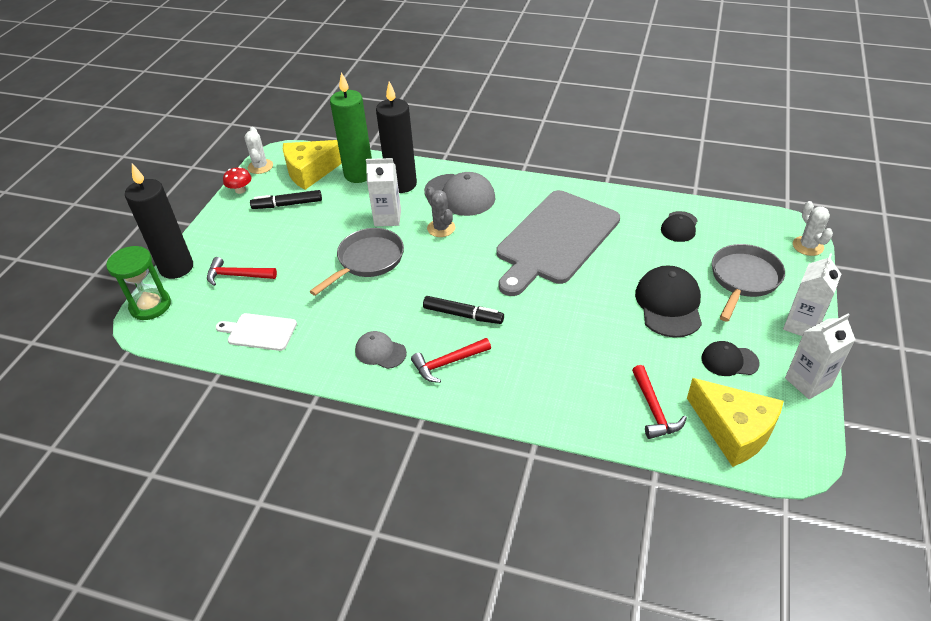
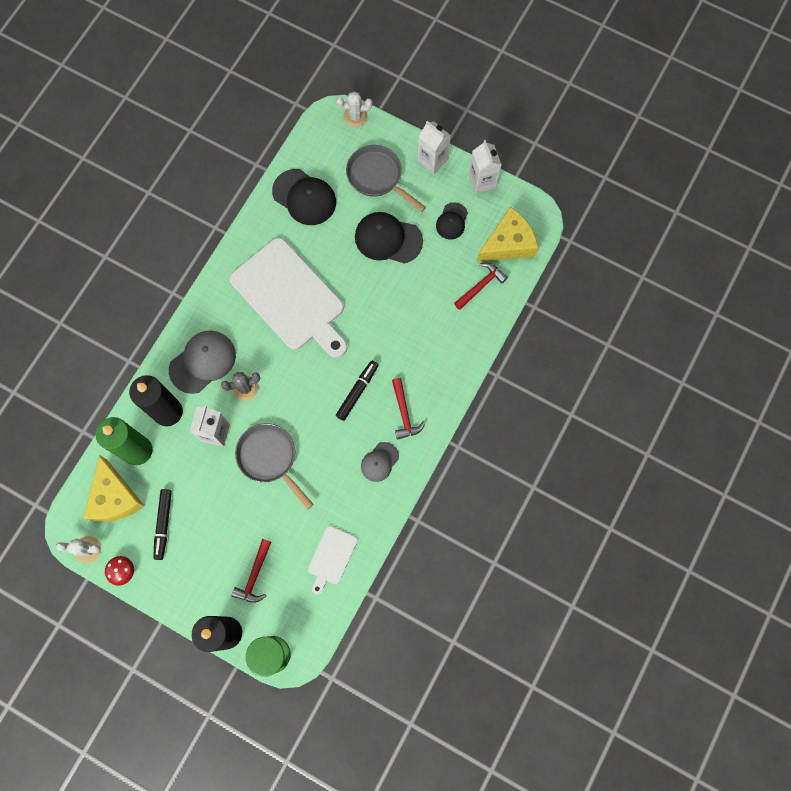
camera: 80 degrees left, 30 degrees up
(555, 240) = (290, 298): grey cutting board -> white cutting board
(654, 409) = (481, 285): red hammer -> red hammer turned 45 degrees counterclockwise
(679, 227) = (304, 197): black cap -> black cap, size x1.72

